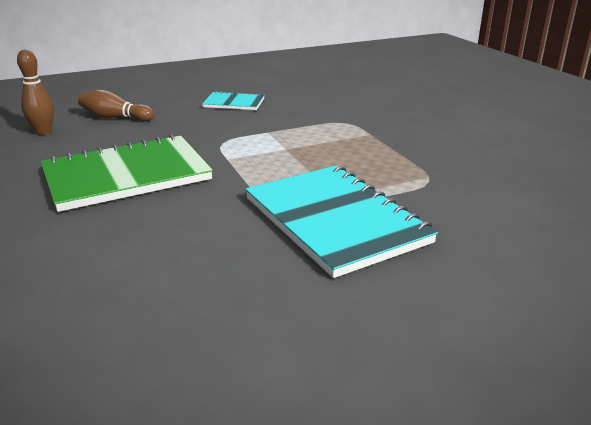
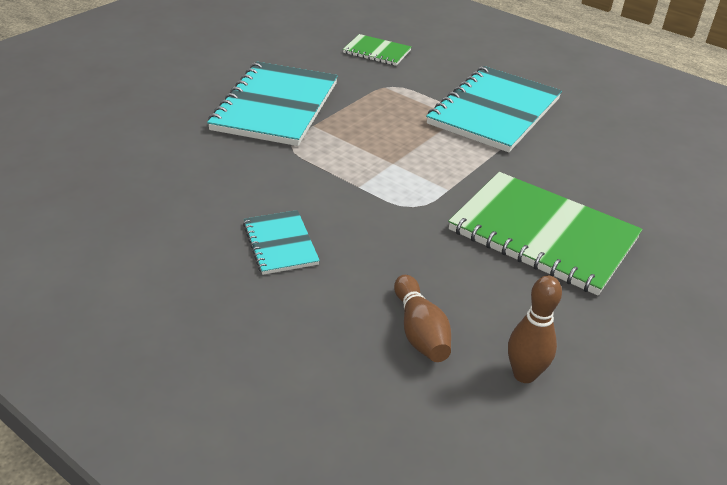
camera: 120 degrees left, 10 degrees up
(412, 127) = (276, 106): none -> turquoise notebook
(524, 192) = (377, 52): none -> green notebook

